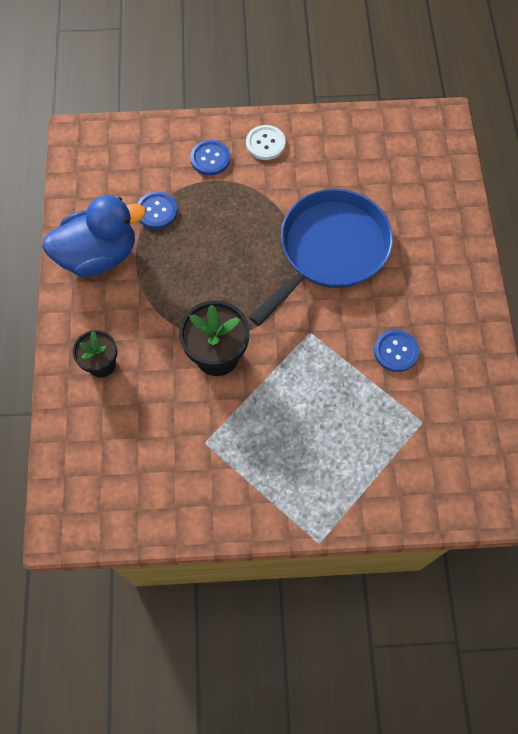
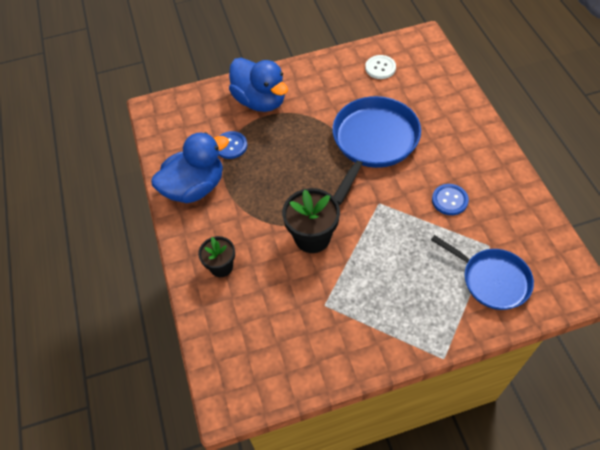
camera: 10 degrees left, 10 degrees down
(210, 158) = (260, 101): blue button -> blue duck
(265, 143) = (299, 81): white button -> white button (380, 68)
(409, 465) = (492, 280): none -> blue pan

